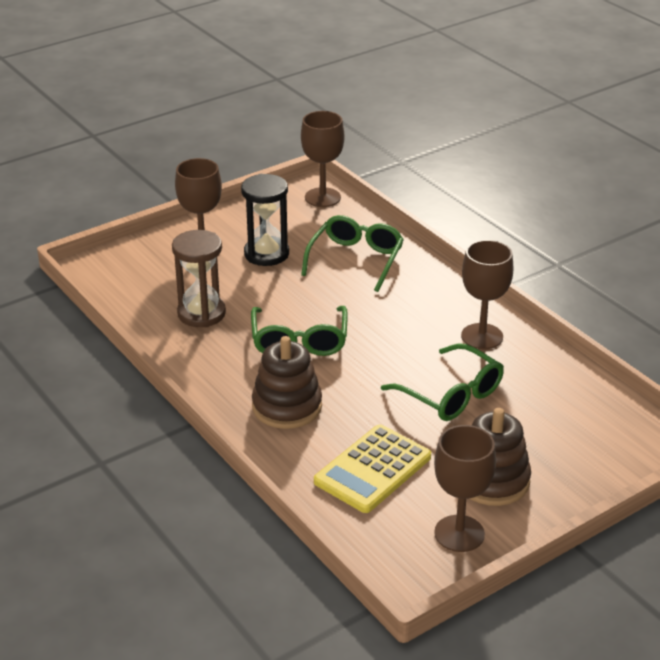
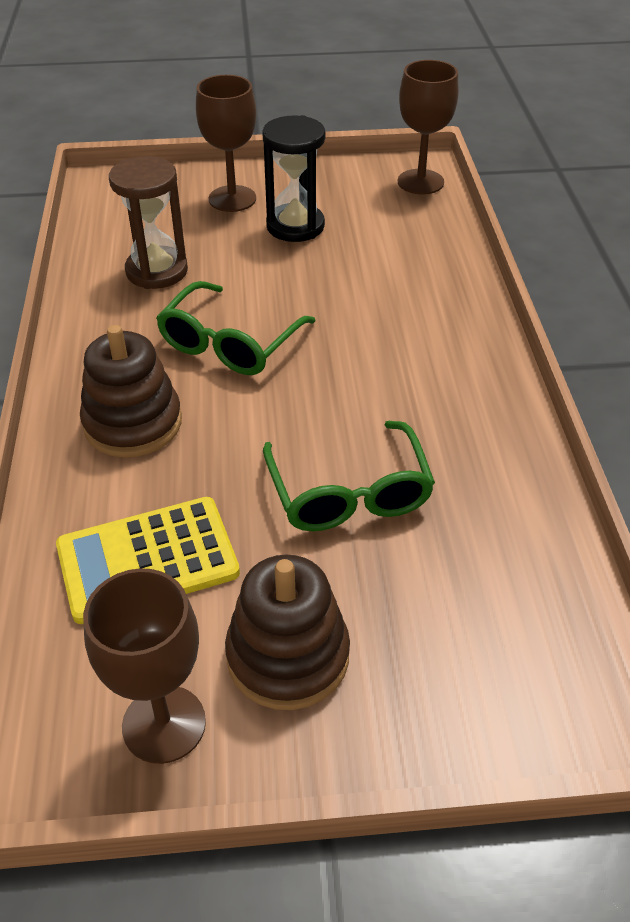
camera: 30 degrees right, 10 degrees up
(356, 260) = (391, 266): green glasses -> none
(482, 336) = (464, 424): brown goblet -> none

